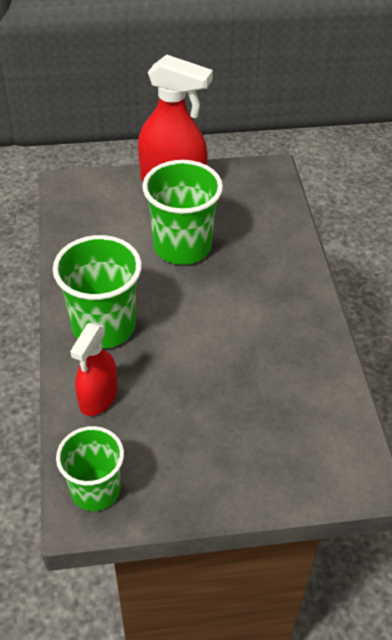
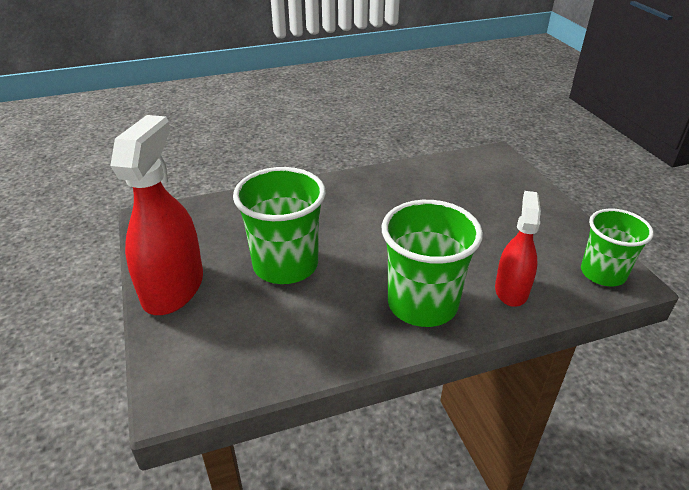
camera: 100 degrees left, 10 degrees down
(98, 397) = (511, 290): red spray bottle -> red spray bottle turned 90 degrees counterclockwise

